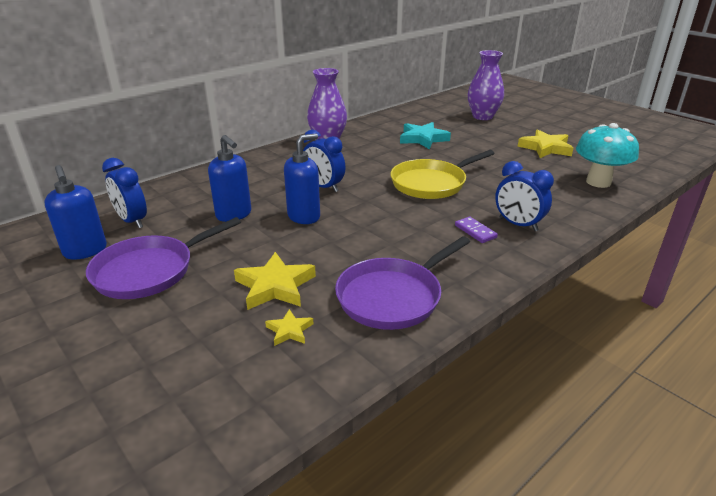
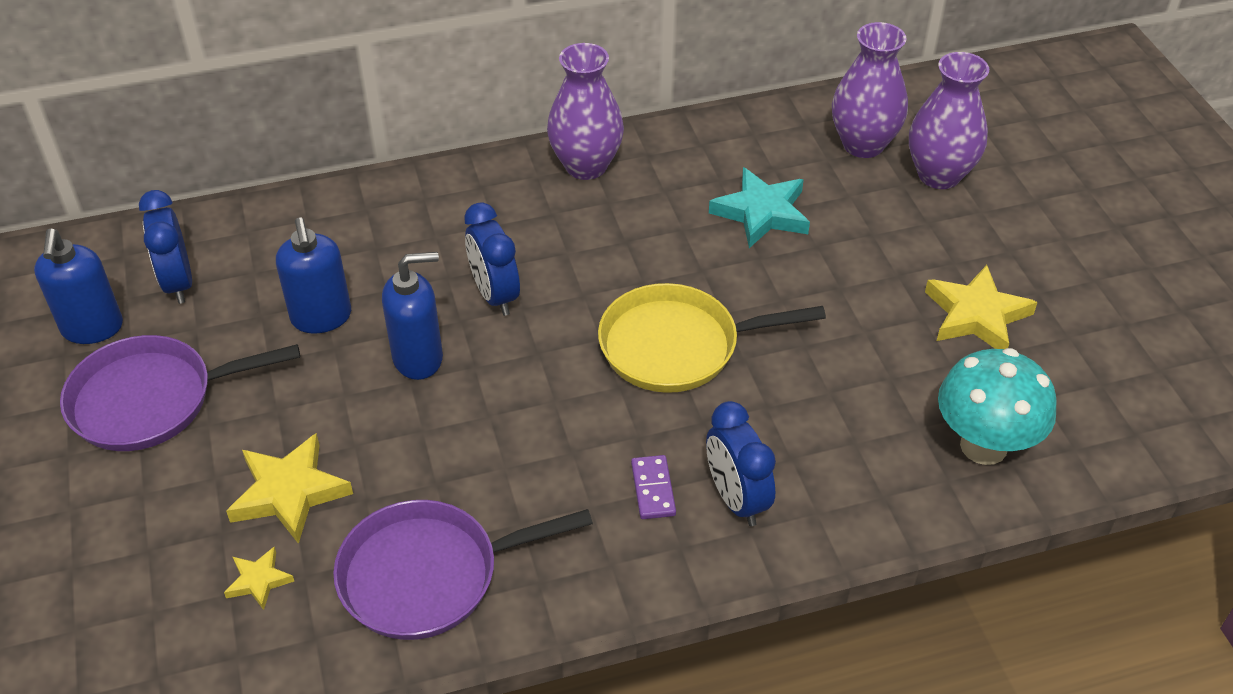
camera: 25 degrees right, 15 degrees up
(443, 114) = (863, 144): none -> purple vase

